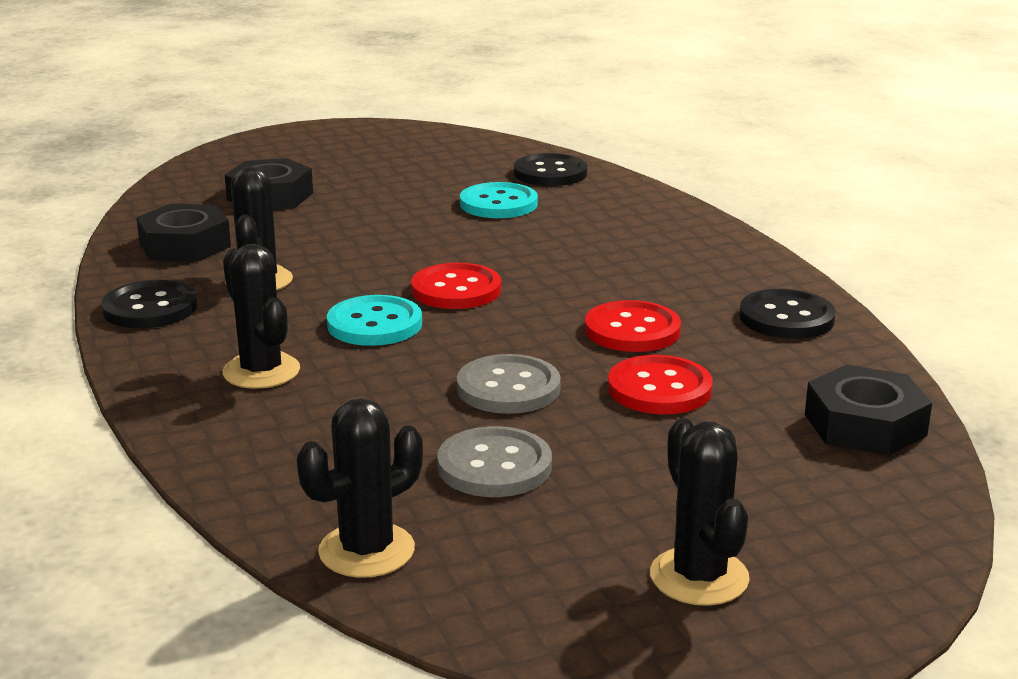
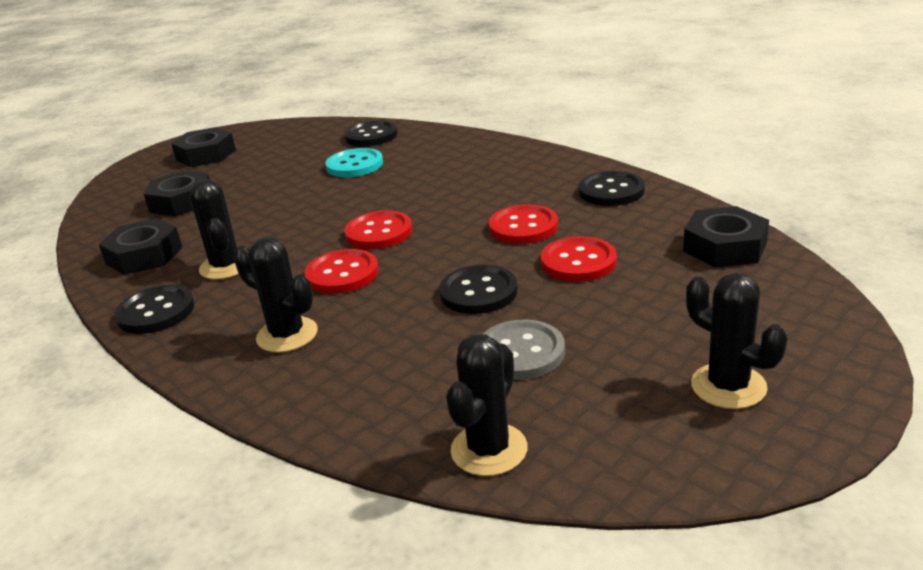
camera: 20 degrees left, 5 degrees up
(340, 148) = (206, 155): none -> black nut
(374, 324) = (342, 274): turquoise button -> red button
(508, 388) = (478, 292): grey button -> black button

